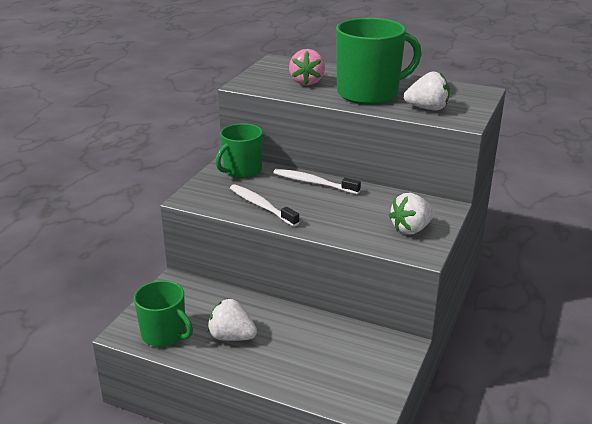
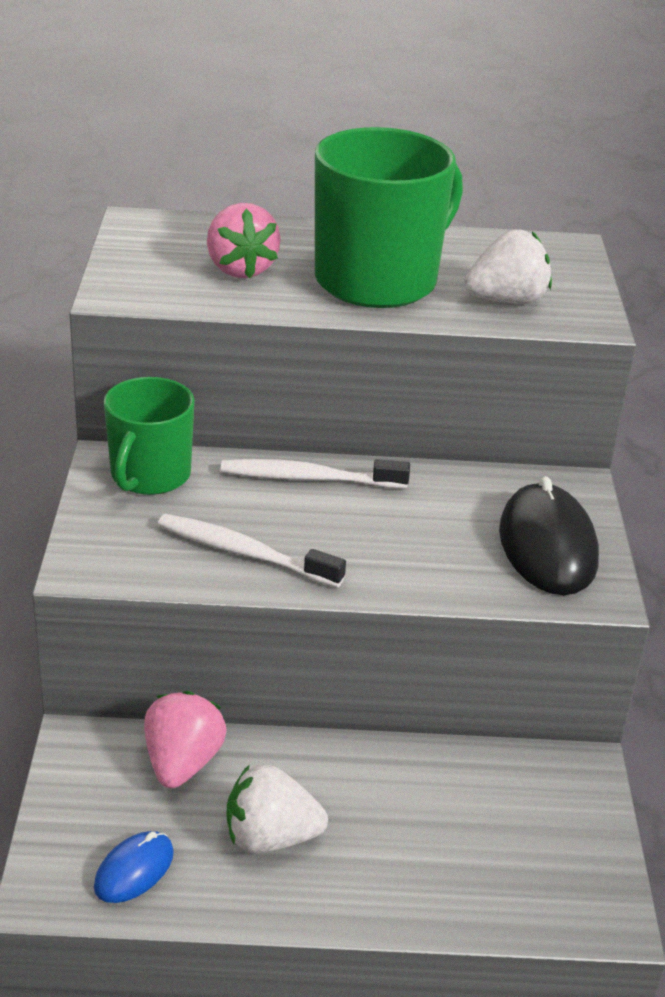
camera: 25 degrees left, 5 degrees up
(164, 334) = (134, 870): green mug -> blue mouse
(212, 299) = (182, 763): none -> pink strawberry
(411, 229) = (547, 546): white strawberry -> black mouse

